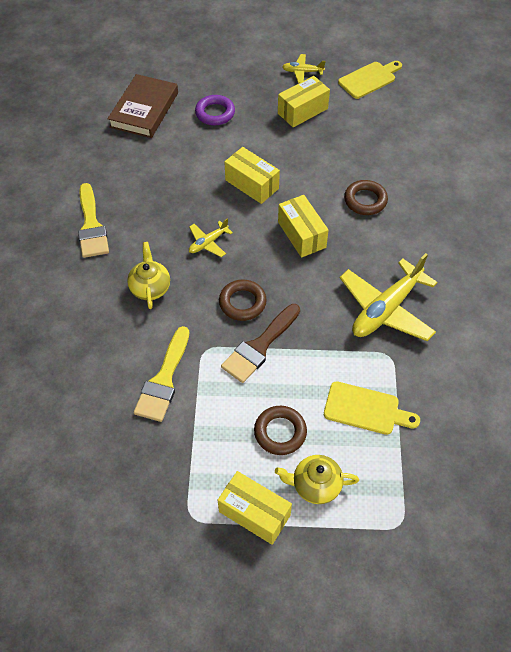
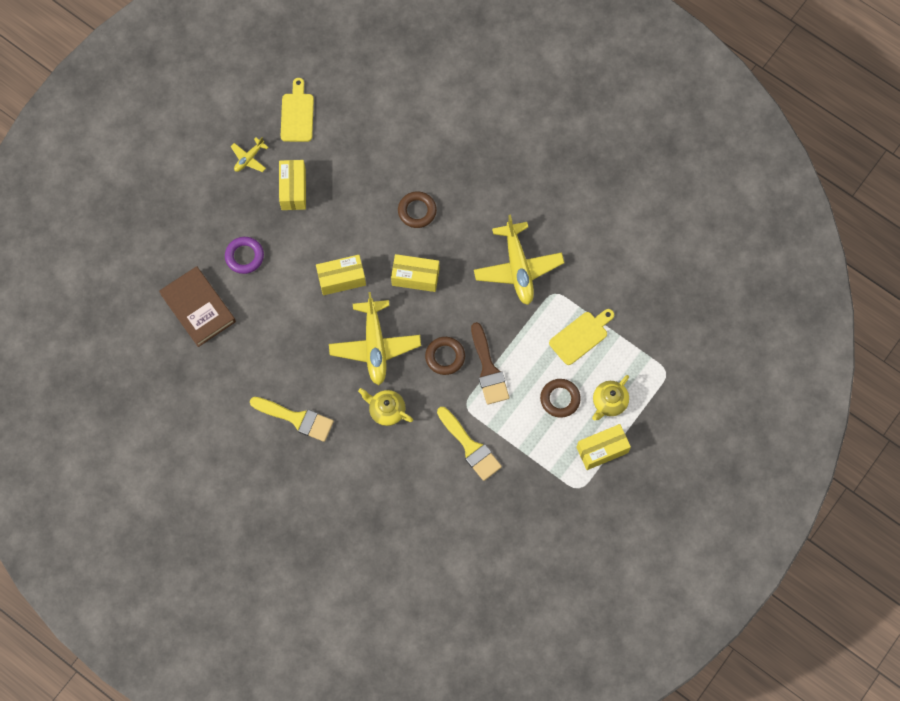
camera: 55 degrees left, 15 degrees up
(208, 243) = (375, 346): yellow plane -> yellow plane, size x2.05

